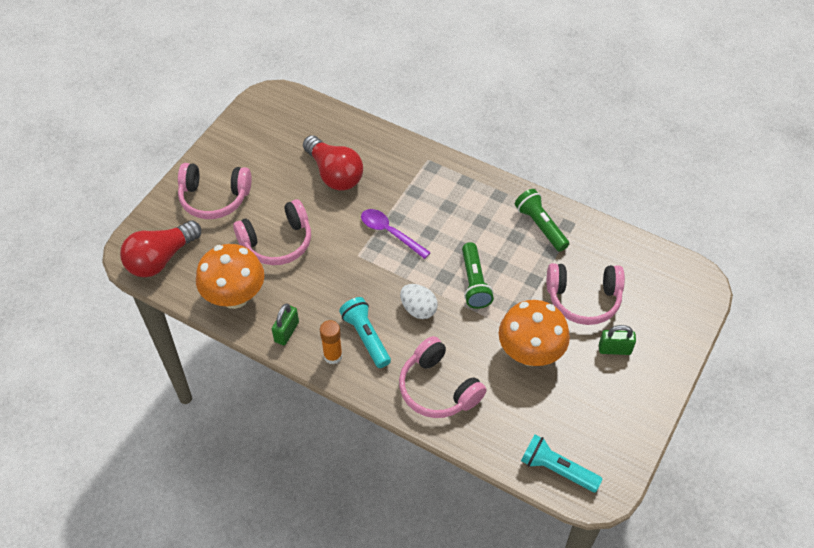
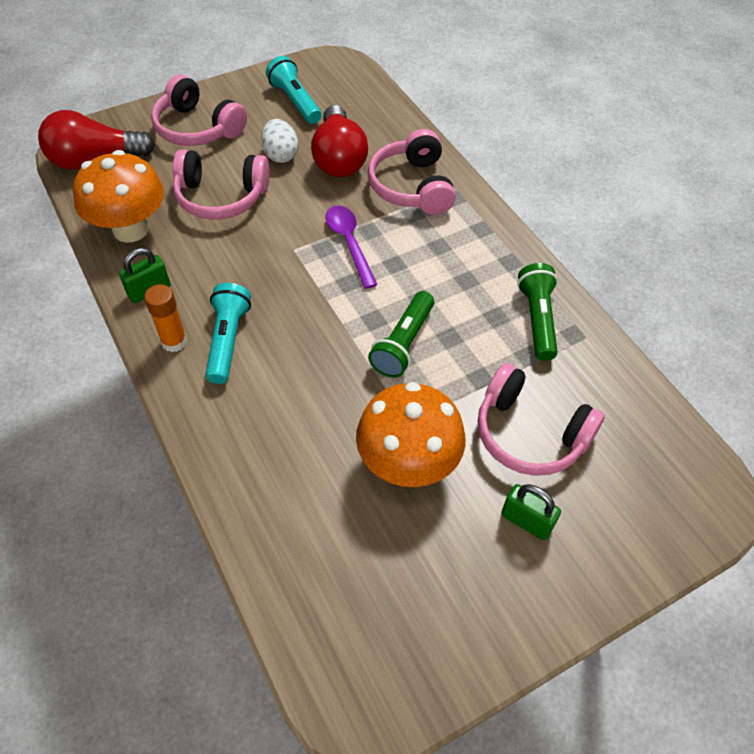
camera: 30 degrees right, 0 degrees up
(418, 309) = (312, 340): white egg -> white egg (280, 155)
(438, 388) = (259, 444): pink headphones -> pink headphones (412, 187)
(557, 469) = (325, 639): turquoise flashlight -> turquoise flashlight (295, 101)

